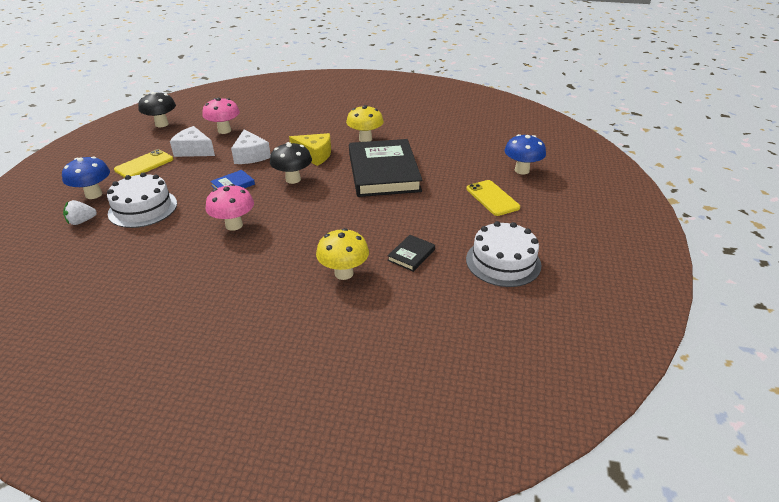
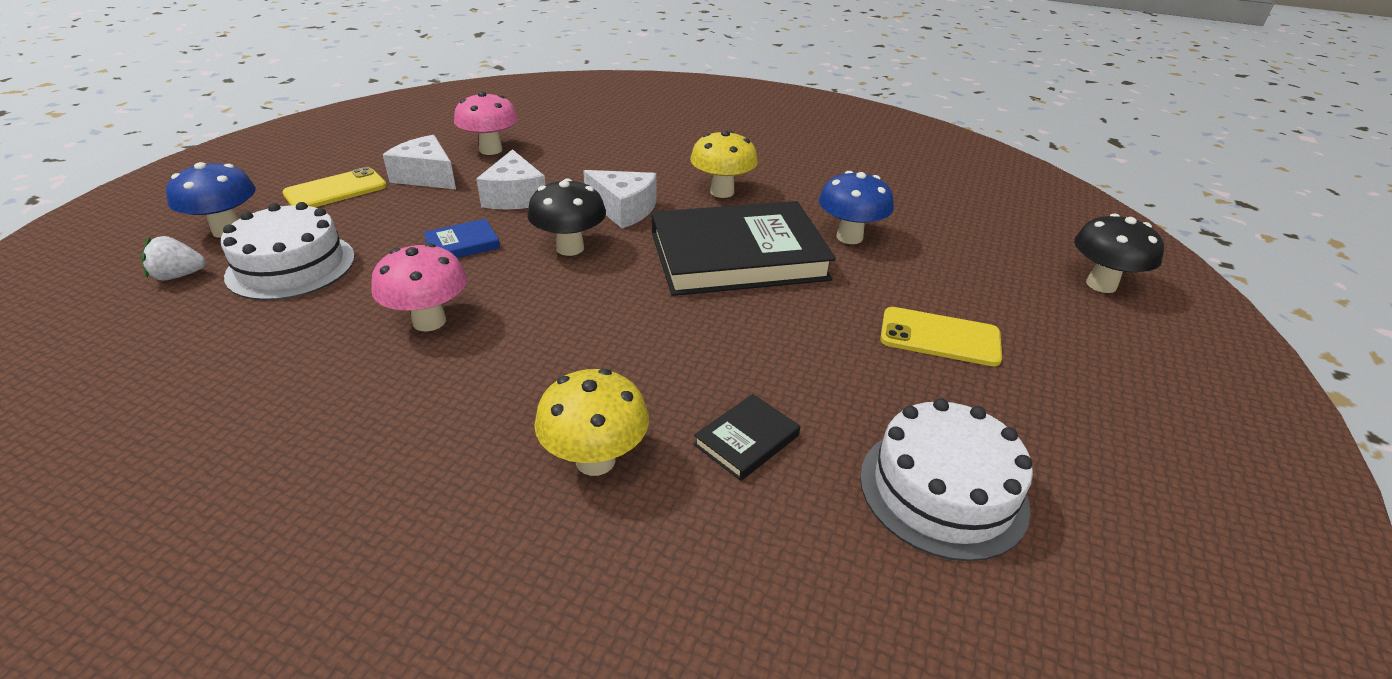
camera: 10 degrees right, 0 degrees up
(162, 124) = (398, 129): black mushroom -> black mushroom (1101, 284)
(314, 155) = (624, 209): yellow cheese -> white cheese
(383, 172) = (738, 256): black book -> black book turned 75 degrees clockwise
(492, 198) = (940, 337): yellow phone -> yellow phone turned 60 degrees counterclockwise
(522, 170) = (1007, 287): blue mushroom -> blue mushroom (849, 237)

